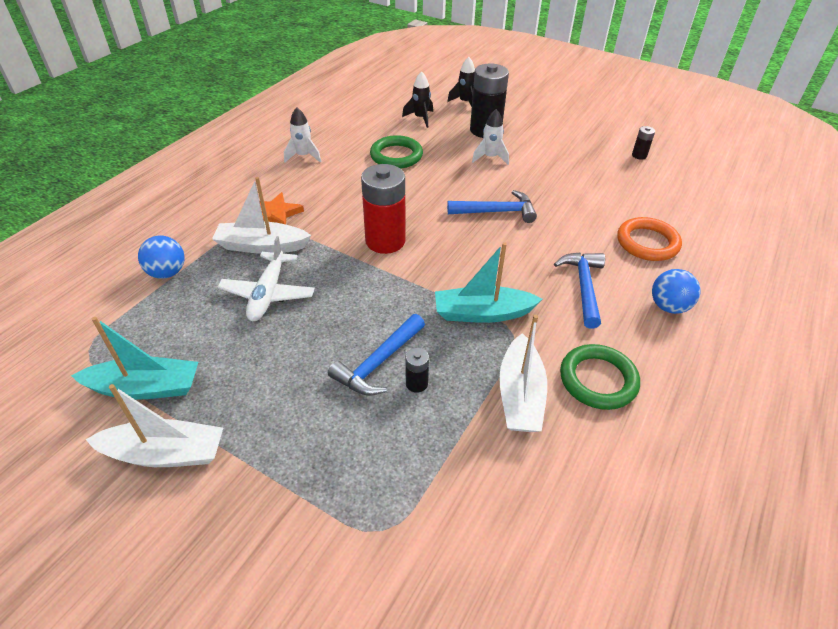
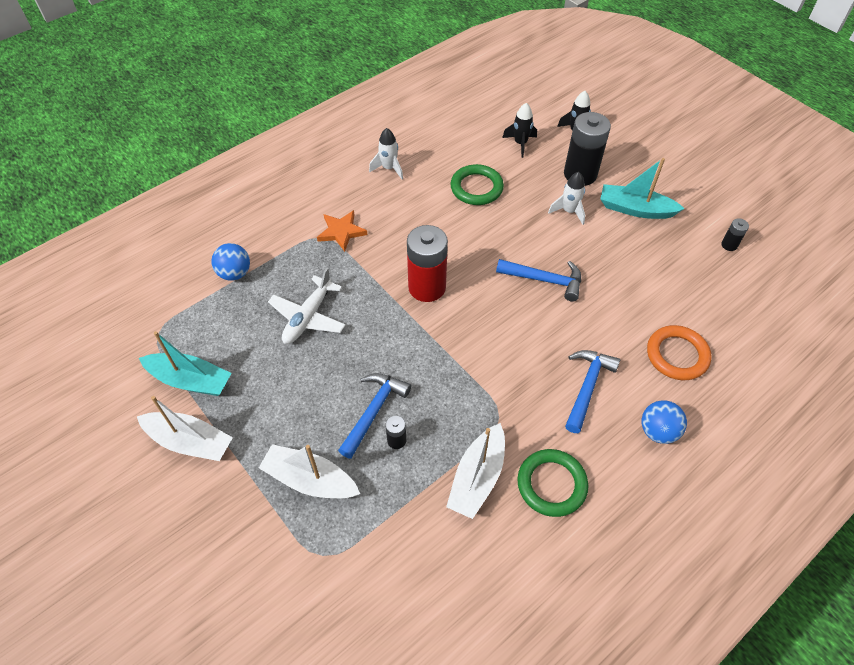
camera: 20 degrees right, 10 degrees up
(261, 246) = (318, 265): white boat -> white boat (310, 480)
(378, 363) = (373, 411): blue hammer -> blue hammer turned 150 degrees clockwise
(482, 313) = (481, 388): turquoise boat -> turquoise boat (635, 209)

